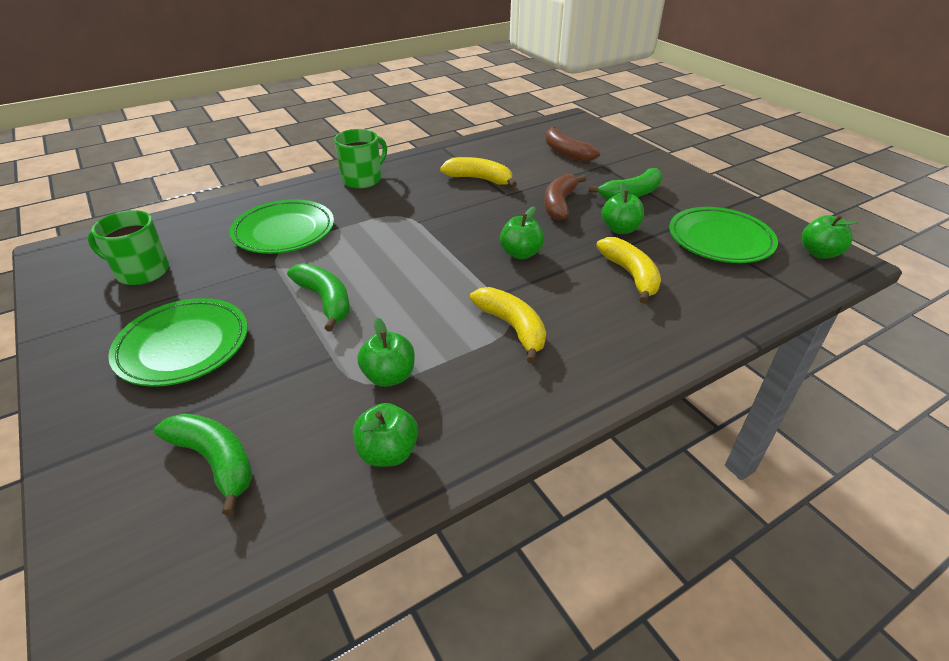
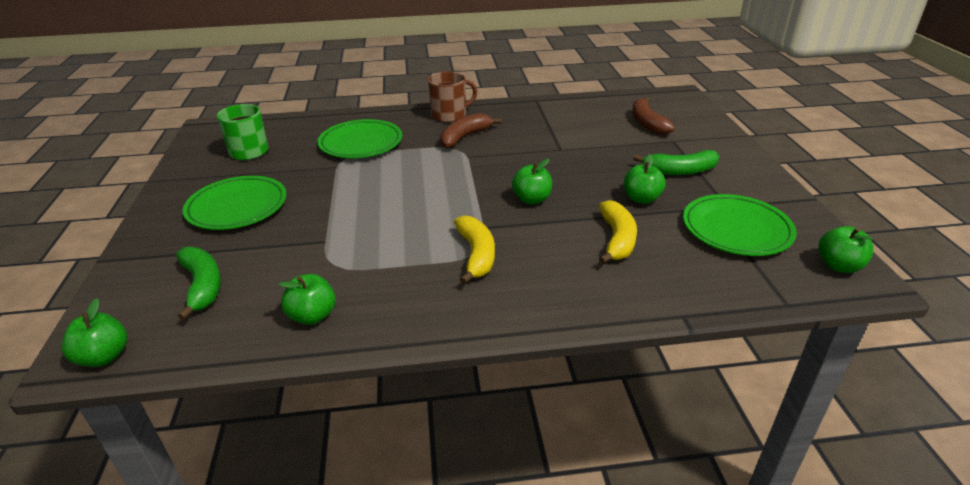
camera: 25 degrees right, 5 degrees down
(325, 301) = (351, 200): green banana -> none
(362, 179) = (450, 115): green mug -> brown mug
(389, 376) = (354, 265): green apple -> green apple (104, 357)
(479, 179) = (547, 132): yellow banana -> none
(559, 204) = (602, 166): brown banana -> brown banana (464, 137)

